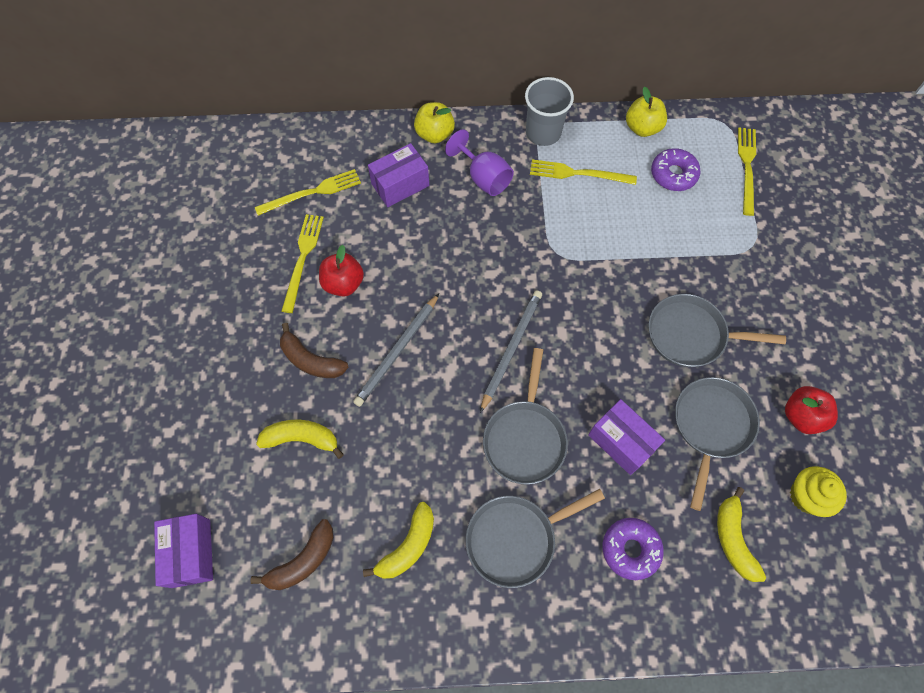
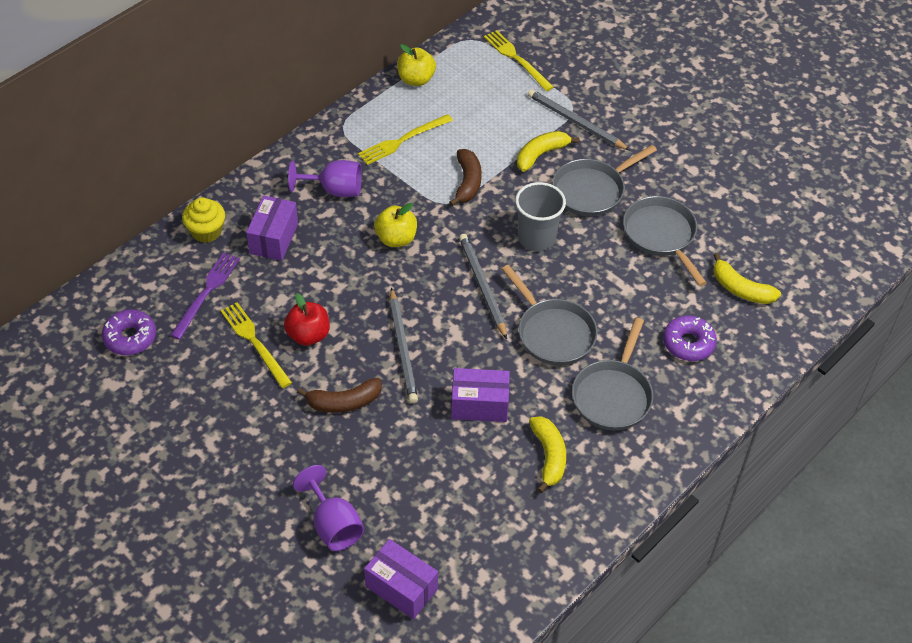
camera: 45 degrees left, 15 degrees down
(201, 455) = (333, 525): none -> purple goblet
(301, 438) = (397, 455): yellow banana -> yellow banana (541, 155)
(303, 560) = (487, 524): brown banana -> brown banana (467, 182)
(312, 192) = (206, 292): yellow fork -> purple fork
(434, 134) = (260, 185): yellow apple -> yellow apple (396, 239)
(543, 133) = (345, 130): grey cup -> grey cup (536, 238)
(621, 442) = (616, 287): purple box -> purple box (479, 405)
(673, 174) = (471, 96): purple donut -> purple donut (130, 337)
(741, 261) = (575, 122): none -> grey pencil
(801, 416) = (707, 189): red apple -> none
(807, 496) = (756, 232): yellow cupcake -> yellow cupcake (206, 231)

